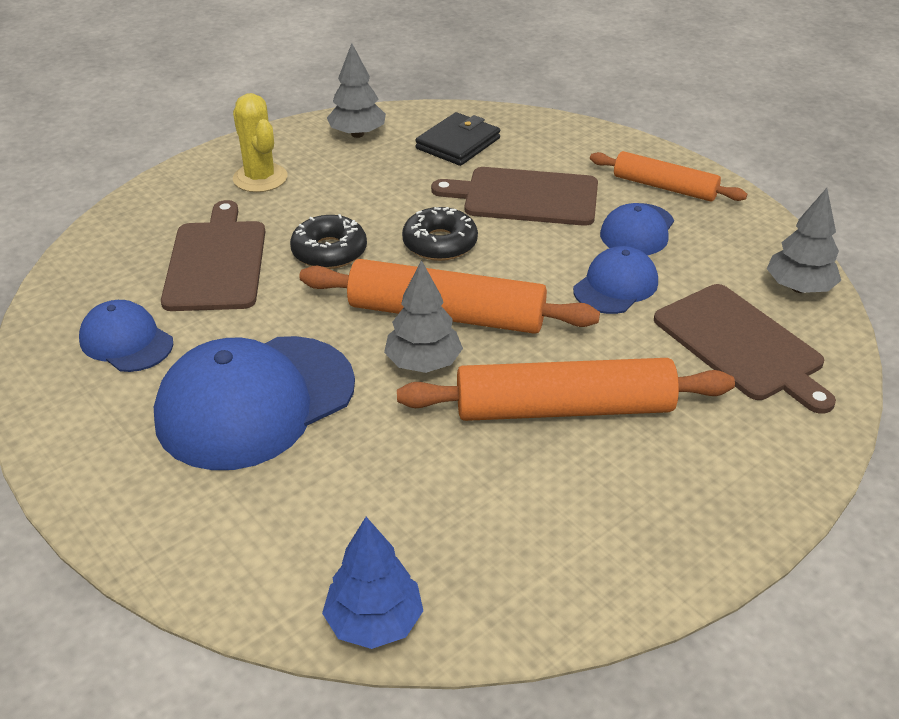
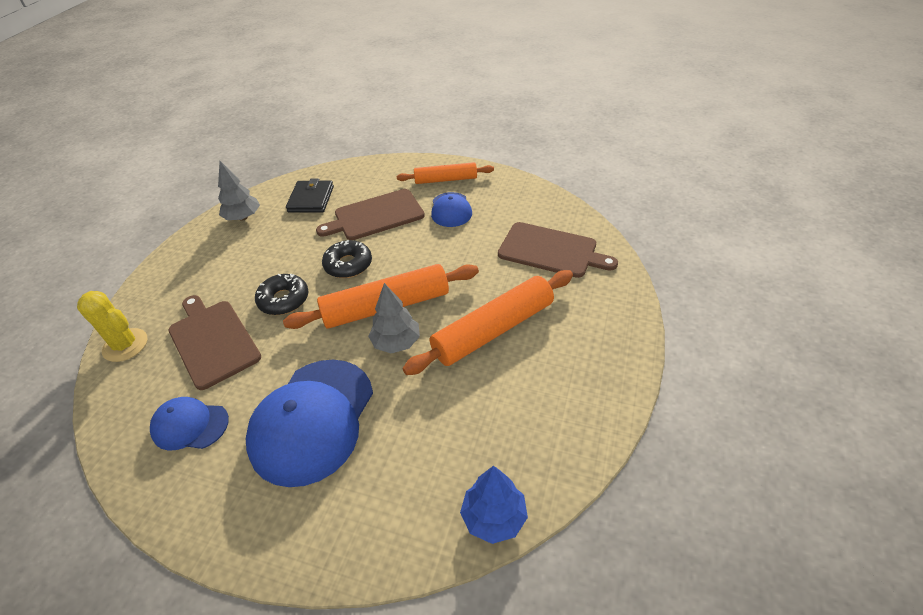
camera: 30 degrees left, 5 degrees up
(260, 178) = (199, 272): yellow cactus -> yellow cactus (125, 345)
(615, 286) = (464, 246): blue cap -> none
(799, 288) = (553, 207): grey tree -> none

